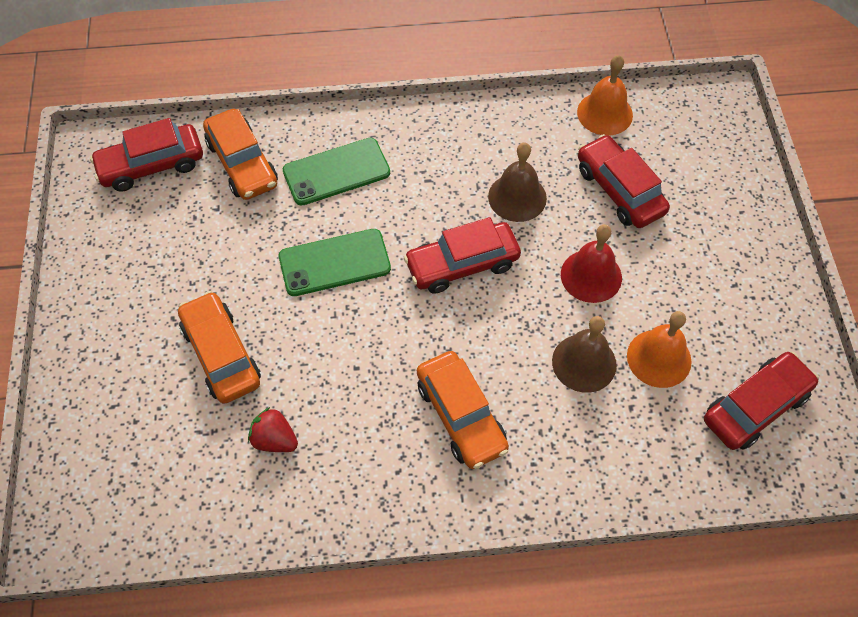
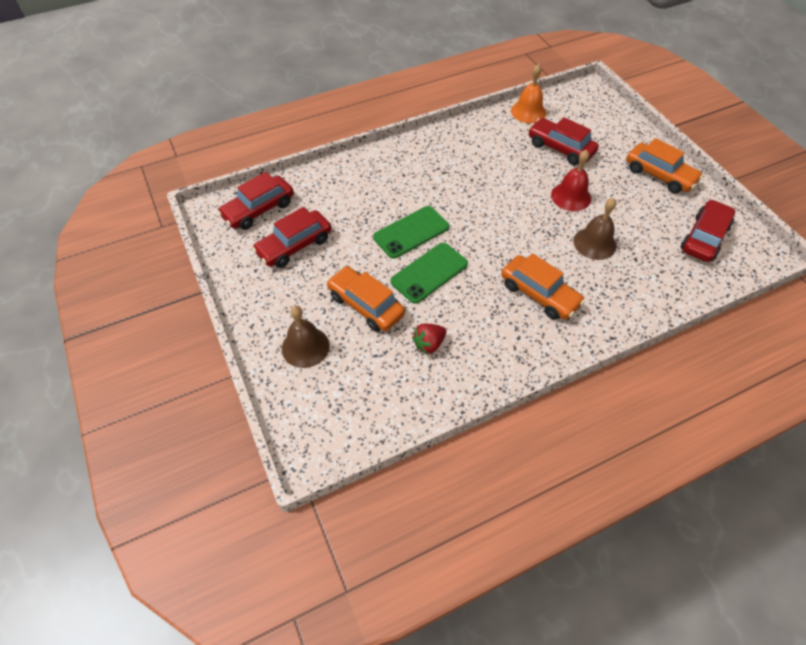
camera: 20 degrees left, 5 degrees down
(242, 163) = (320, 193): orange car -> orange car (659, 175)
(274, 439) = (429, 344): red strawberry -> red strawberry turned 45 degrees counterclockwise
(336, 172) = (384, 182): green phone -> green phone (429, 273)
(462, 264) = (491, 211): red car -> red car (294, 246)
(517, 197) = (503, 167): brown bell -> brown bell (305, 347)
(659, 358) = (635, 228): orange bell -> none

